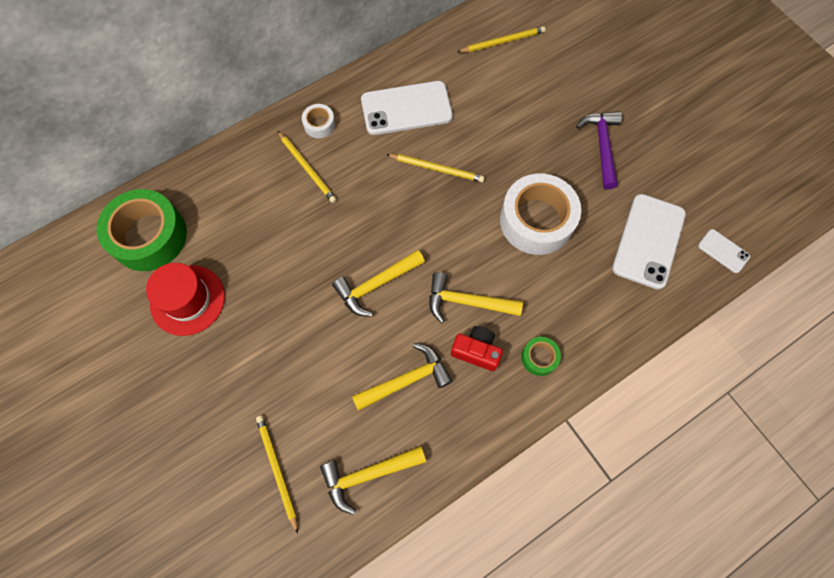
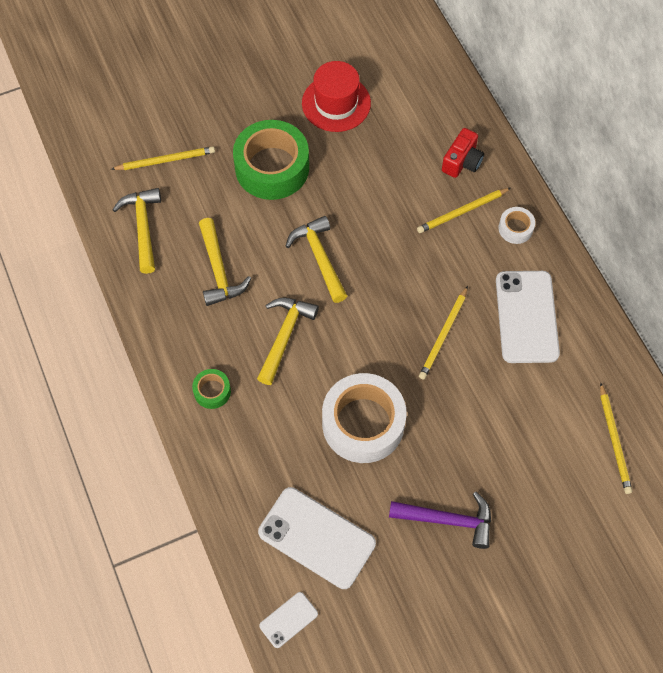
camera: 100 degrees right, 5 degrees down
(149, 236) = (407, 76): green tape -> green tape (272, 167)
(476, 351) = (232, 335): red camera -> red camera (462, 161)

